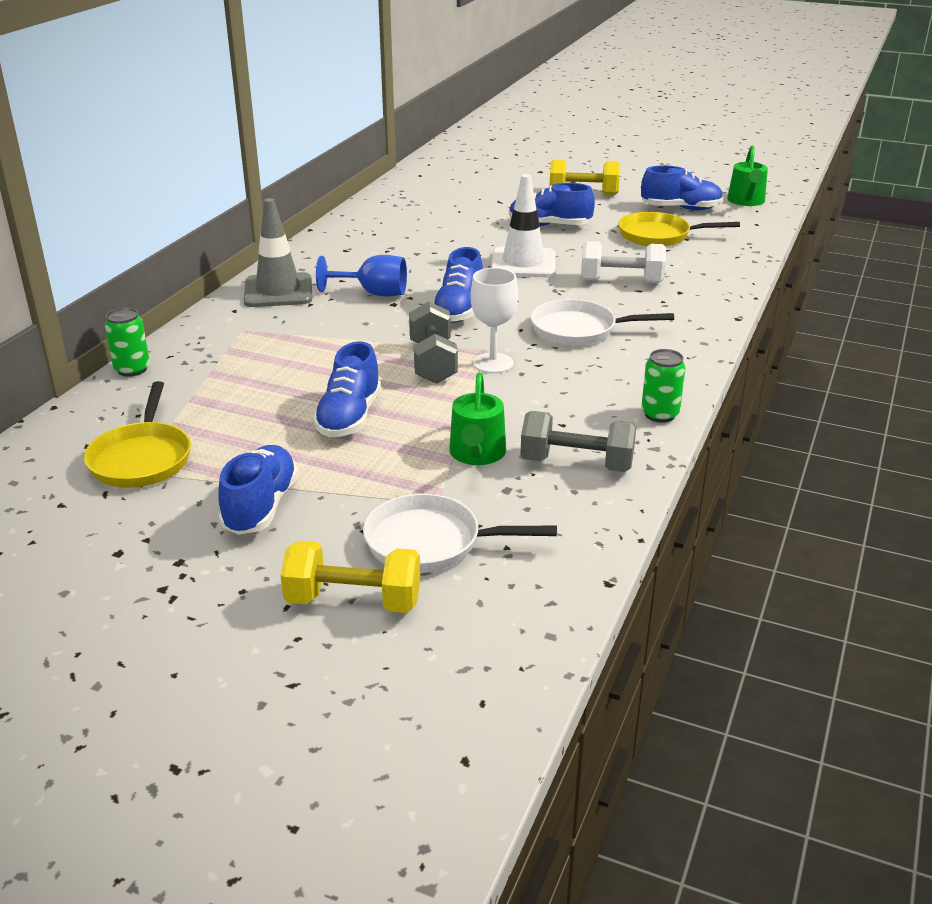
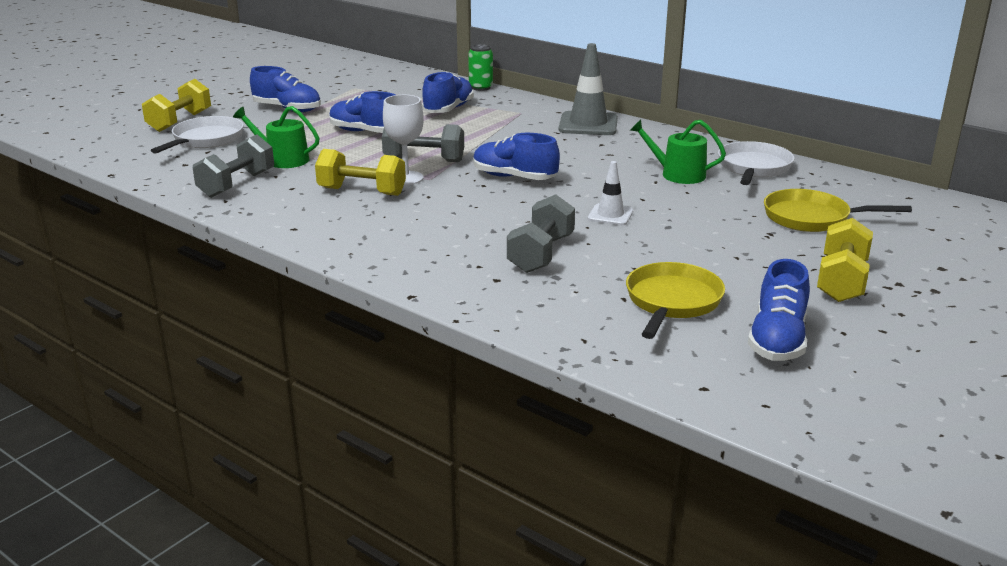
camera: 105 degrees right, 5 degrees down
(142, 458) = (366, 89): yellow pan -> yellow pan (811, 218)
(373, 293) = (567, 152): blue goblet -> none
(523, 263) = (610, 215): white traffic cone -> white traffic cone, size x0.57
(545, 380) = (362, 191): none -> yellow dumbbell
(549, 226) = (720, 243): blue shoe -> blue shoe (448, 109)
(579, 330) = (441, 217): white pan -> white pan (753, 168)
(621, 281) = (541, 254): white dumbbell -> grey dumbbell
(660, 414) = (269, 222): green can -> none
(746, 201) = (811, 406): green watering can -> green watering can (677, 174)

